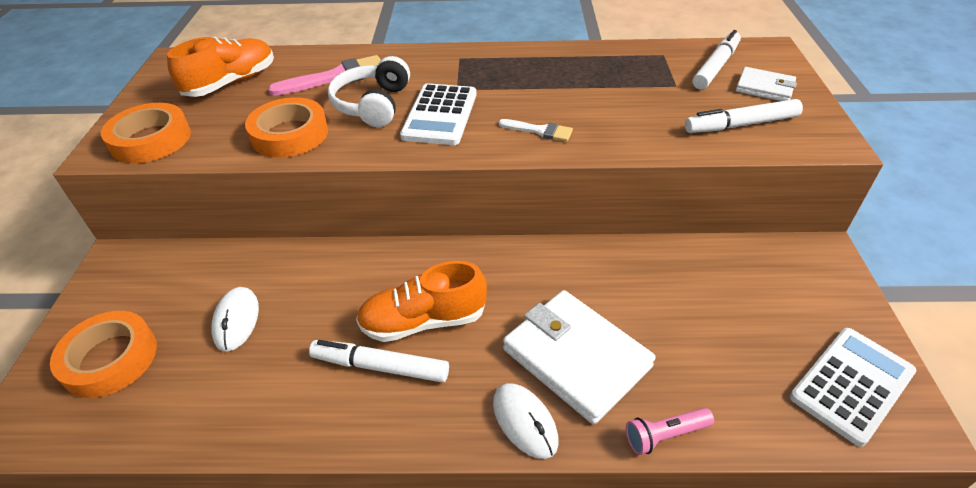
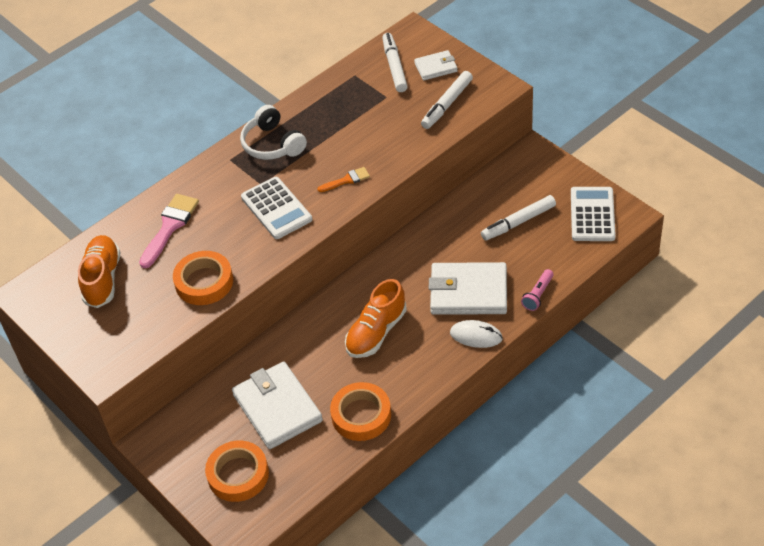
camera: 40 degrees left, 5 degrees up
(151, 139) = (121, 346): orange tape -> orange tape (361, 415)
(236, 320) = (277, 408): white mouse -> white wallet
(373, 105) = (225, 229): white headphones -> white headphones (272, 144)
(380, 366) = (383, 367): white marker -> white marker (518, 222)
(540, 131) = (347, 180): white brush -> orange brush

